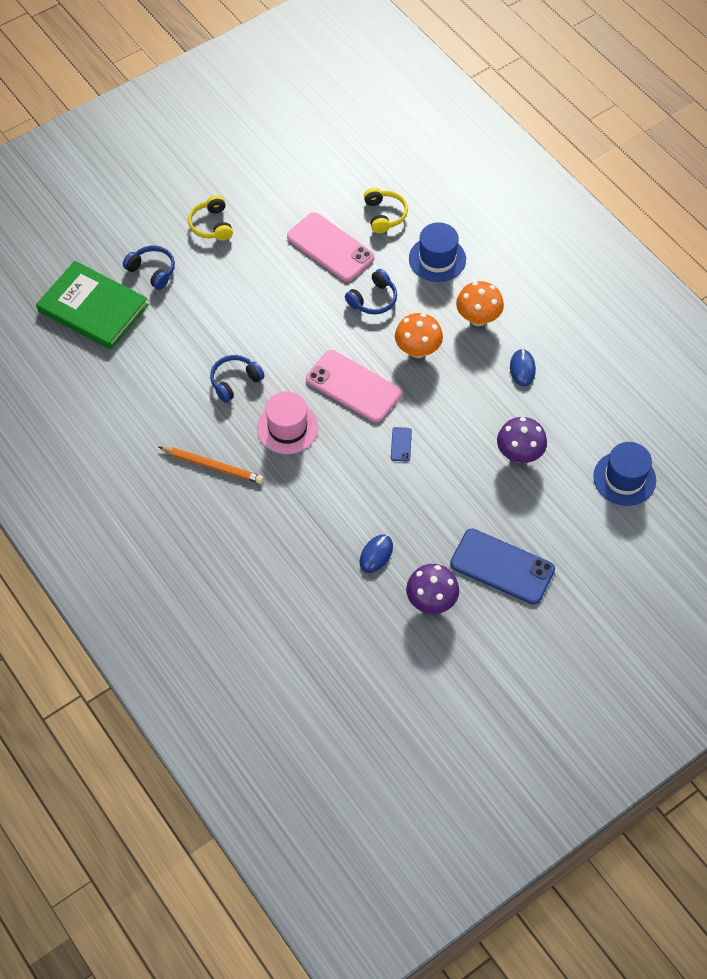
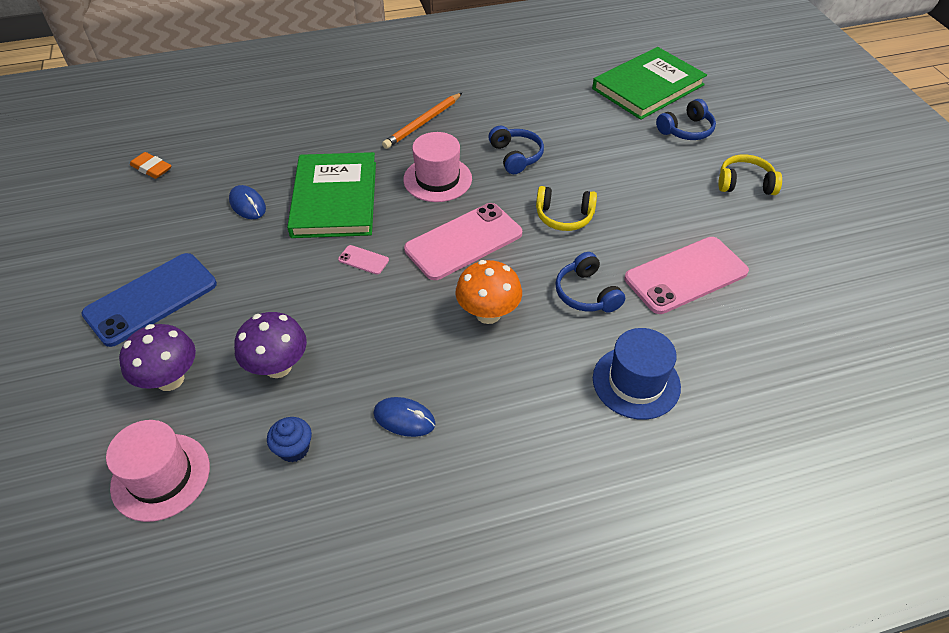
camera: 110 degrees right, 10 degrees down
(342, 493) = (334, 199): none -> green book
(363, 659) = (151, 168): none -> orange eraser
(384, 215) = (733, 346): yellow headphones -> yellow headphones (564, 216)
(401, 444) = (363, 260): blue phone -> pink phone
(431, 601) = (164, 230): purple mushroom -> purple mushroom (170, 379)
(478, 318) = (512, 395): orange mushroom -> none
(571, 417) = (294, 449): none -> blue cupcake
(624, 478) = (161, 476): blue hat -> pink hat

